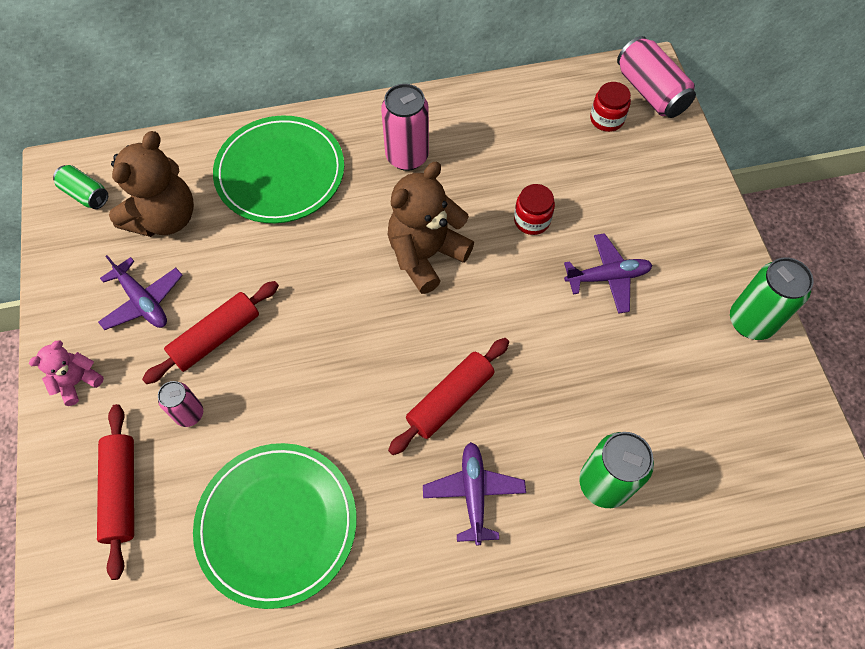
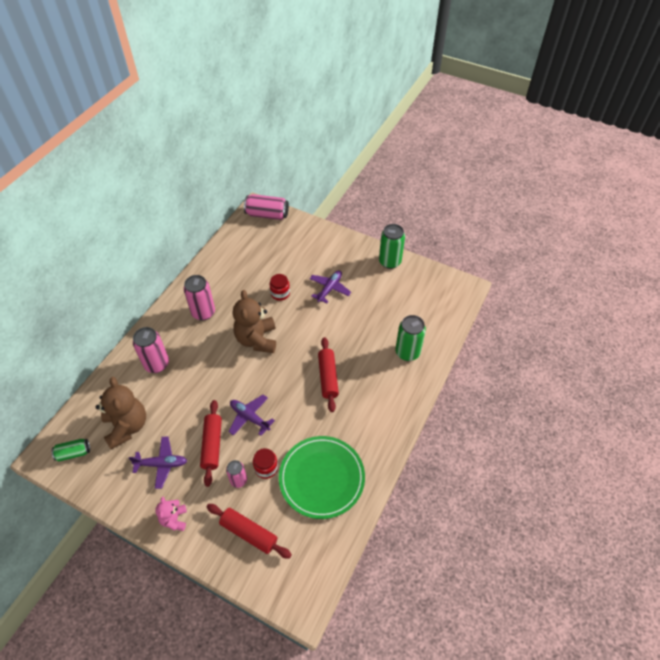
camera: 50 degrees left, 10 degrees down
(280, 173) = (157, 364): green plate -> pink can
(473, 493) = (373, 397): purple plane -> purple plane (249, 417)
(606, 119) = (263, 236): red jar -> red jar (266, 468)

